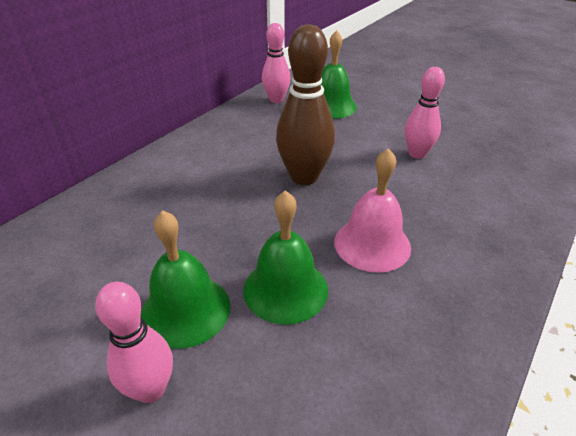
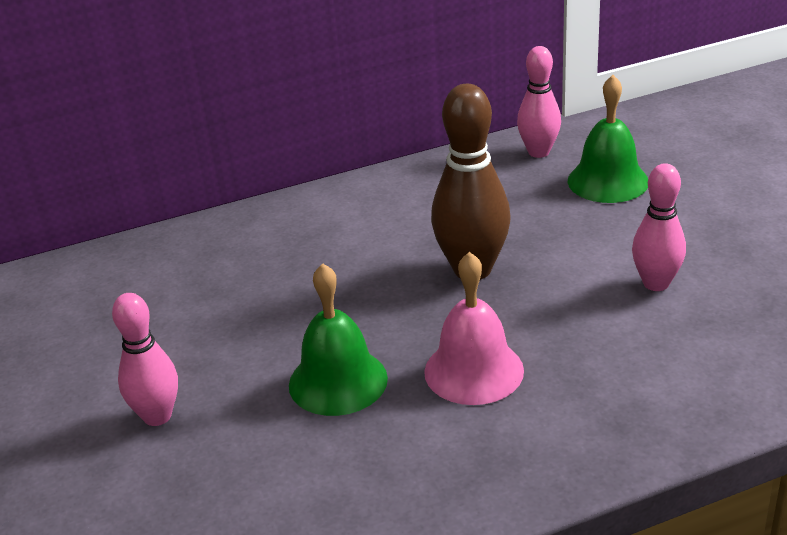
camera: 35 degrees right, 5 degrees down
(186, 310) = (232, 365): green bell -> none

